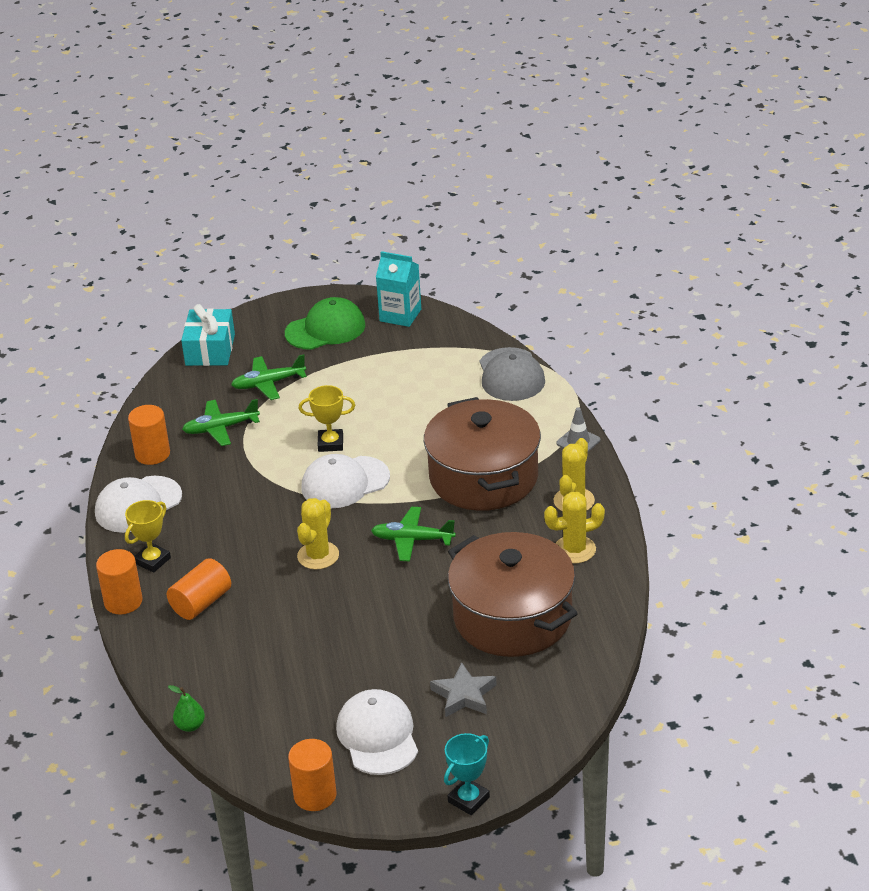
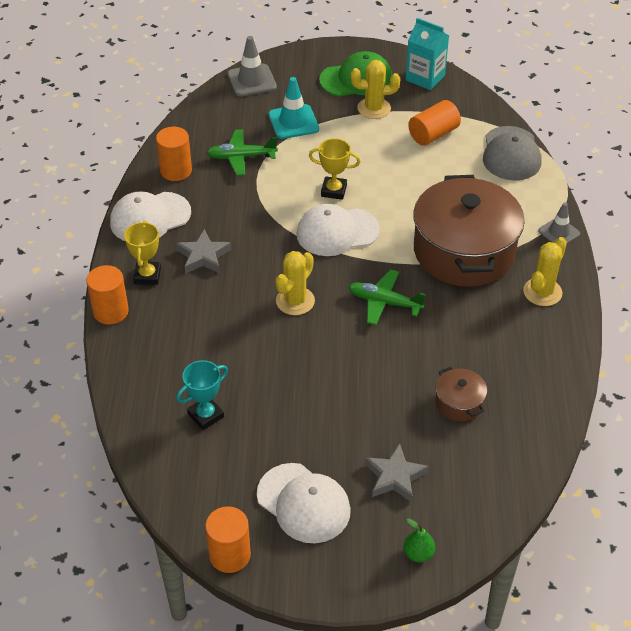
camera: 10 degrees right, 10 degrees up
(152, 560) = (147, 276): yellow trophy -> yellow trophy turned 45 degrees counterclockwise
(190, 726) = (135, 453): green pear -> green pear (418, 554)
(201, 603) = (179, 327): orange cylinder -> orange cylinder (433, 134)
(207, 531) = (203, 256): none -> grey star
(210, 350) = (252, 80): turquoise gift -> grey traffic cone
(268, 383) = (293, 122): green plane -> turquoise traffic cone
(377, 736) = (303, 503): white cap -> white cap turned 135 degrees clockwise
(468, 799) = (373, 594): turquoise trophy -> turquoise trophy (206, 415)
(512, 617) = (459, 403): brown pot -> brown pot, size x0.42
(574, 550) = (532, 343): yellow cactus -> yellow cactus (374, 108)

